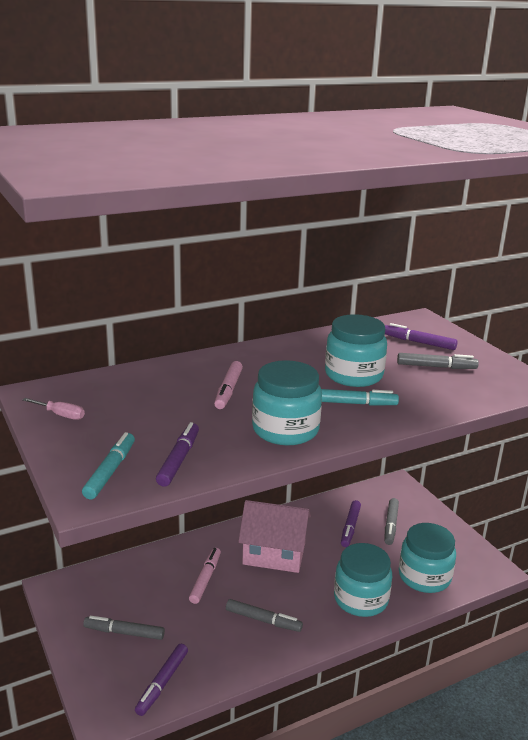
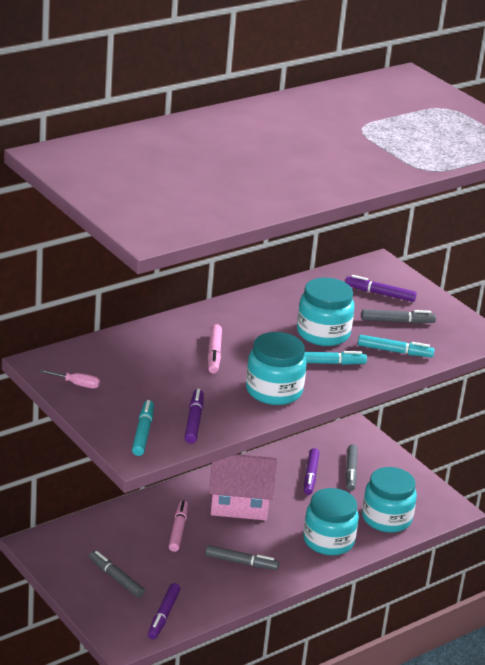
camera: 10 degrees left, 5 degrees up
(124, 632) = (116, 578): grey marker -> grey marker turned 45 degrees clockwise
(432, 394) = (394, 351): none -> turquoise marker

